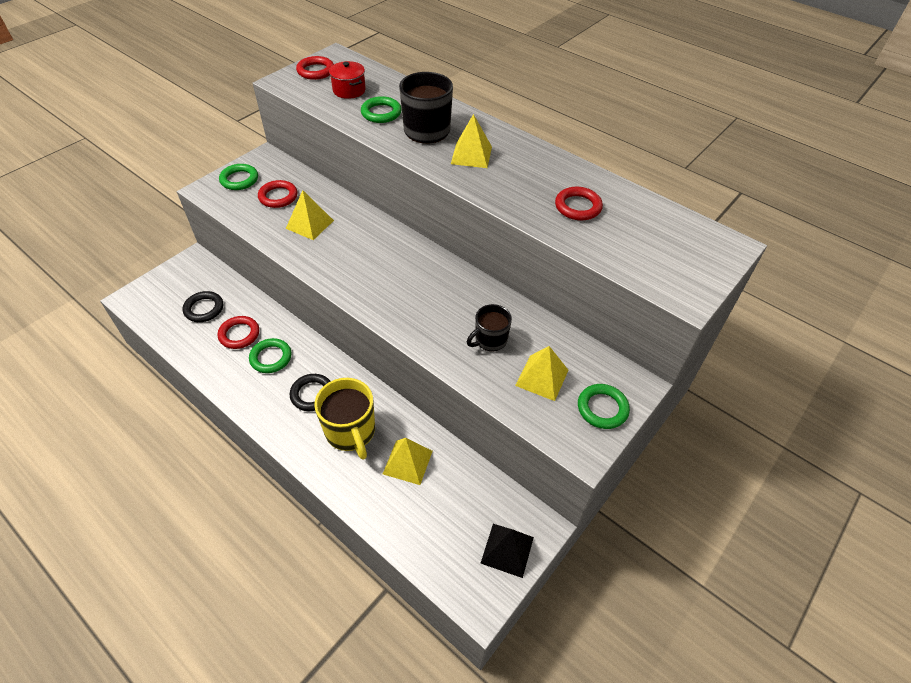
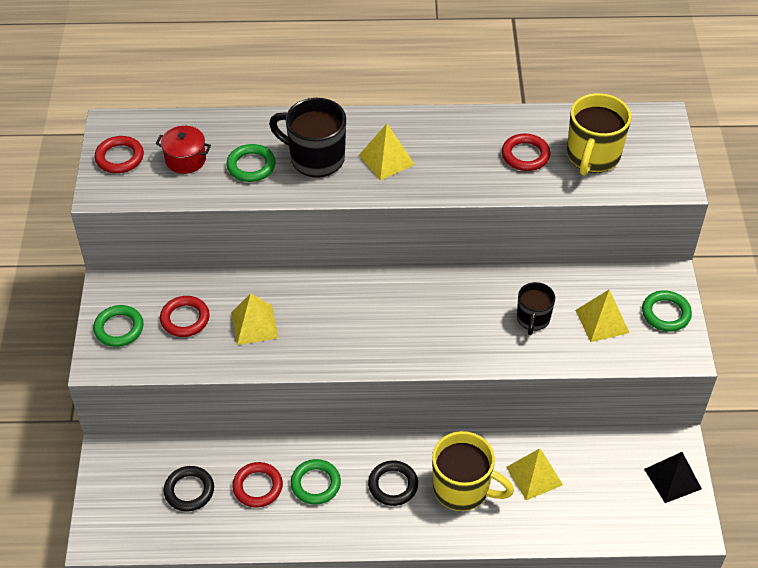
camera: 40 degrees left, 0 degrees up
(633, 237) = (592, 156): none -> yellow mug

